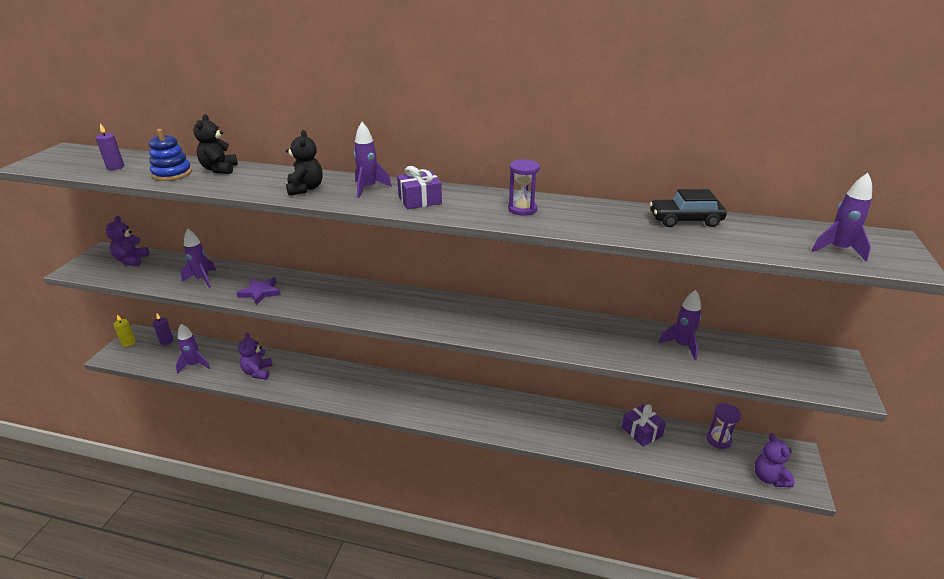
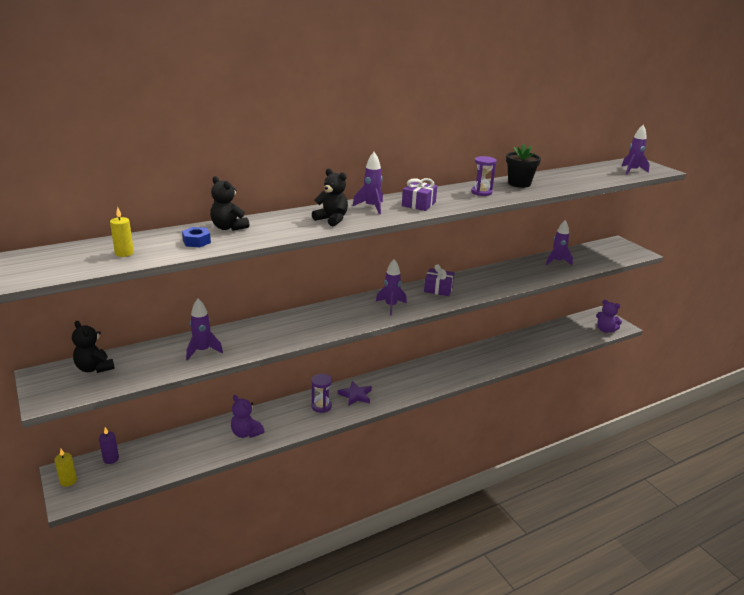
camera: 45 degrees left, 5 degrees down
(115, 167) = (124, 253): purple candle -> yellow candle
(131, 260) = (94, 368): purple teddy bear -> black teddy bear
(172, 174) = (196, 242): blue stacking toy -> blue nut
(194, 365) = (177, 459): purple rocket -> purple rocket (391, 306)
(260, 292) = (273, 338): purple star -> purple star (355, 395)
(599, 213) = (519, 184): none -> black flower pot
(641, 431) = (530, 338): purple gift -> purple gift (438, 289)
(685, 220) = (558, 176): black car -> none
(718, 440) = (566, 324): purple hourglass -> purple hourglass (321, 406)

